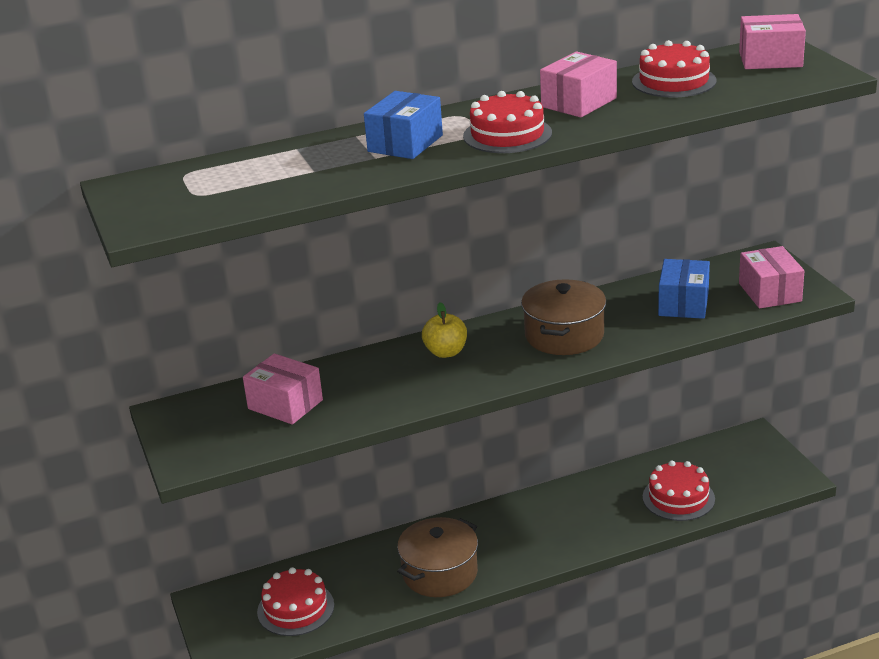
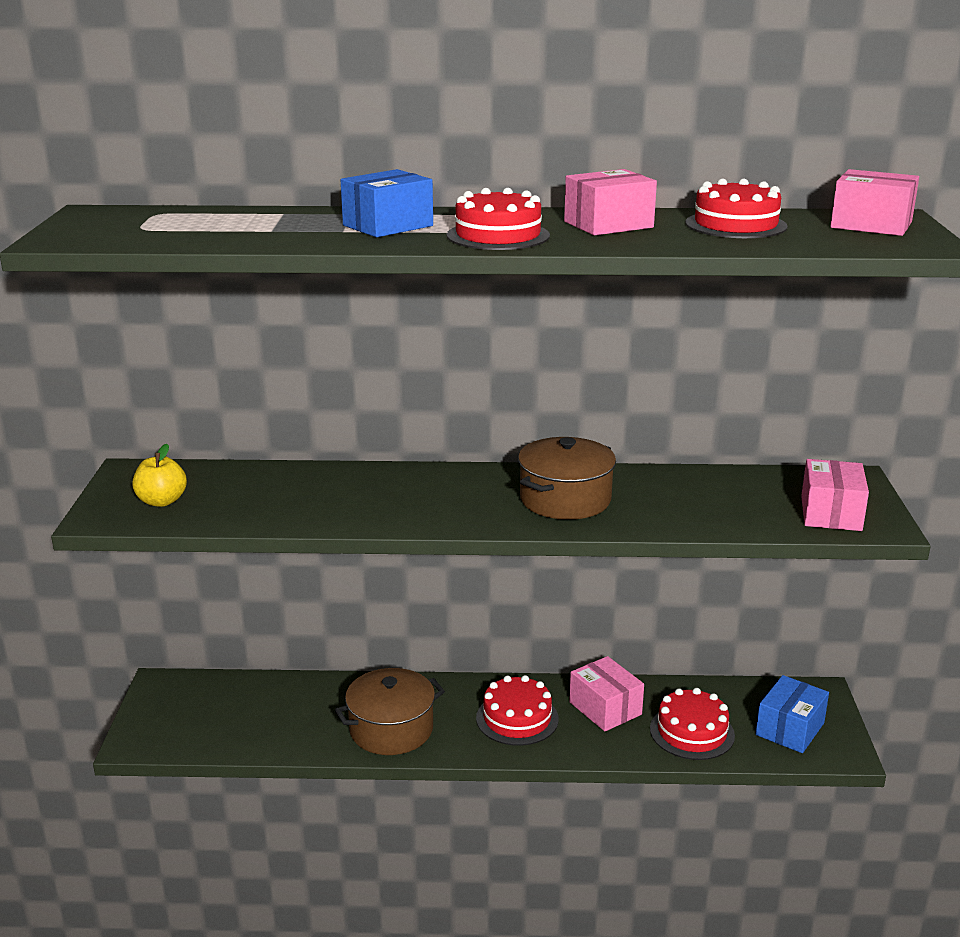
camera: 20 degrees right, 5 degrees down
(285, 404) = (237, 492): pink box -> pink box (605, 708)
(295, 608) = (232, 718): red cake -> red cake (517, 718)
(446, 352) = (431, 485): yellow apple -> yellow apple (162, 501)
(683, 304) = (721, 501): blue box -> blue box (790, 729)

